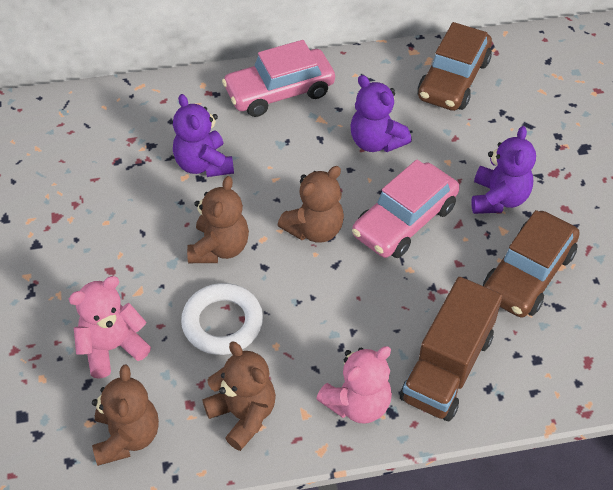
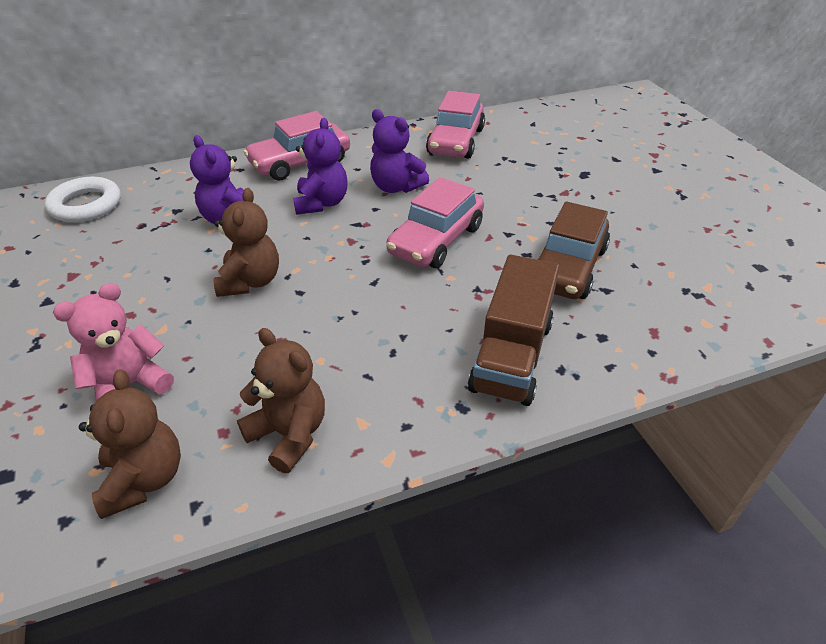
camera: 10 degrees left, 10 degrees down
(222, 323) = (258, 346): white ring -> white ring (86, 205)
(314, 229) = (348, 256): brown teddy bear -> none
(357, 404) = (422, 404): pink teddy bear -> none
(453, 79) = (455, 141): brown car -> pink car
(498, 198) = (520, 215): purple teddy bear -> purple teddy bear (321, 203)

